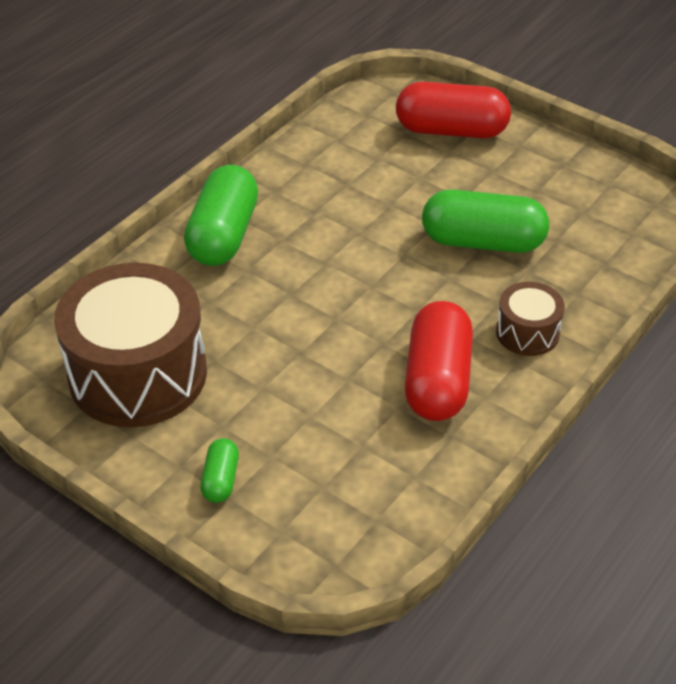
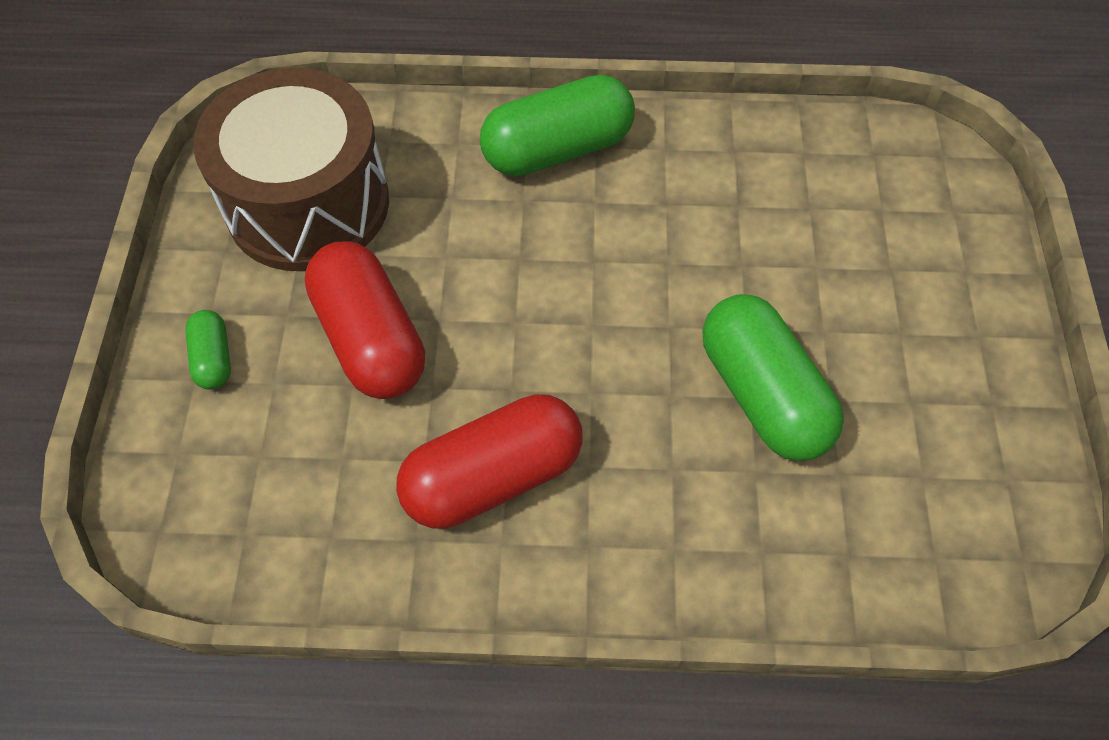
camera: 55 degrees right, 15 degrees up
(220, 479) = (213, 358): green capsule -> green capsule turned 75 degrees counterclockwise
(451, 130) = (932, 250): red capsule -> red capsule (370, 339)
(527, 332) = (645, 531): brown drum -> none

